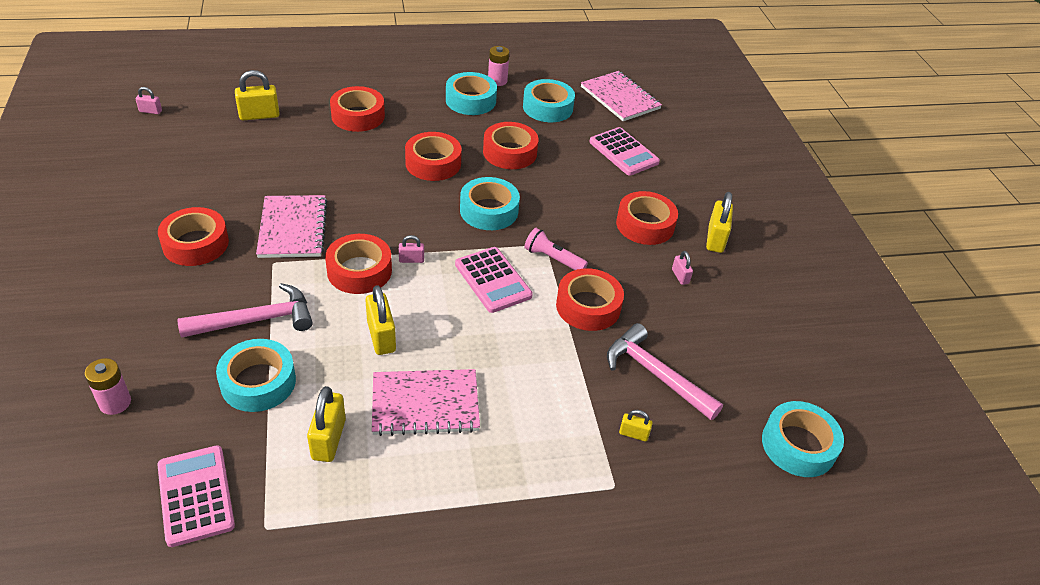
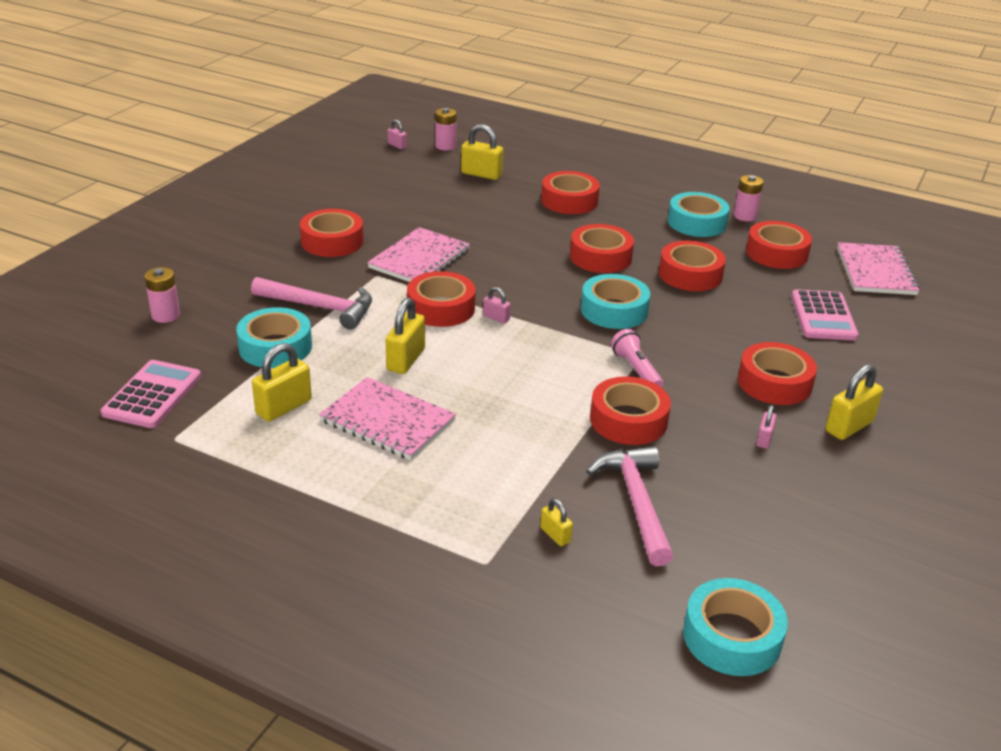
camera: 40 degrees right, 10 degrees down
(197, 96) = (445, 146): none -> pink battery
(493, 280) = (555, 362): pink calculator -> none
(547, 107) = (776, 253): turquoise tape -> red tape

